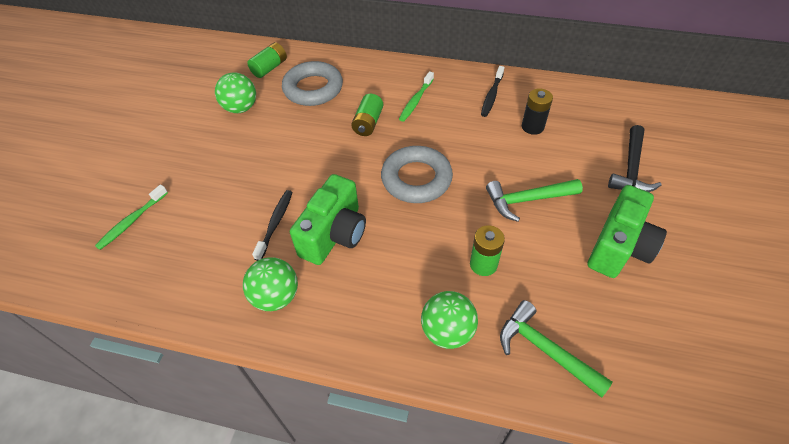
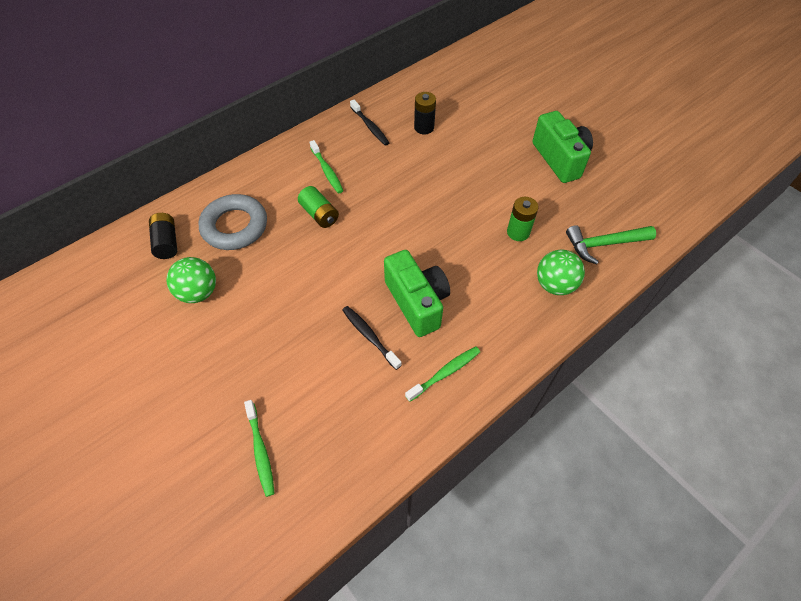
camera: 55 degrees left, 5 degrees up
(269, 68) = (167, 242): green battery -> black battery
(276, 296) = (445, 373): green ball -> green toothbrush
(416, 179) = (409, 221): grey ring -> none
(527, 200) = (485, 175): green hammer -> none
(631, 168) = (506, 109): black hammer -> none

